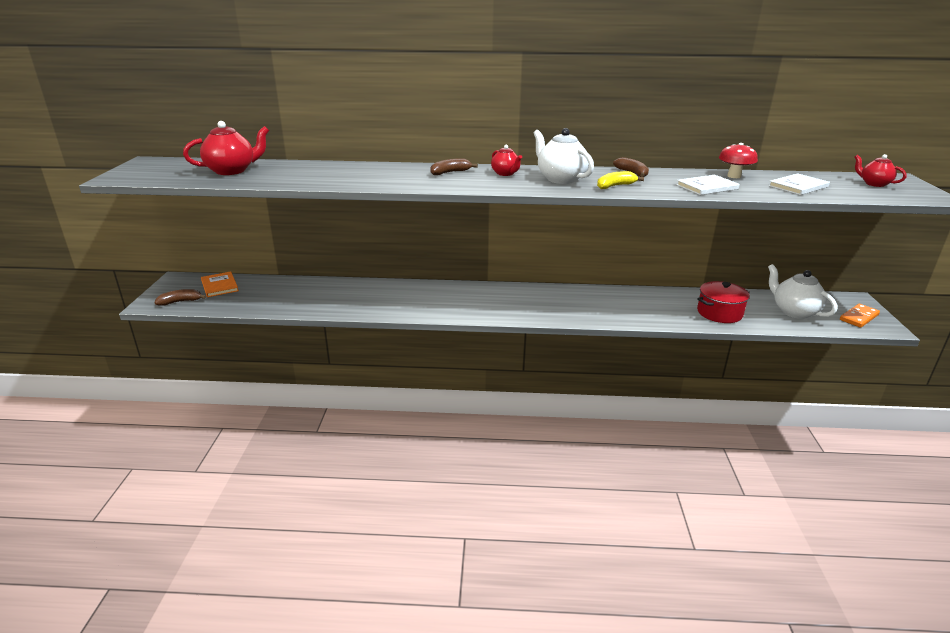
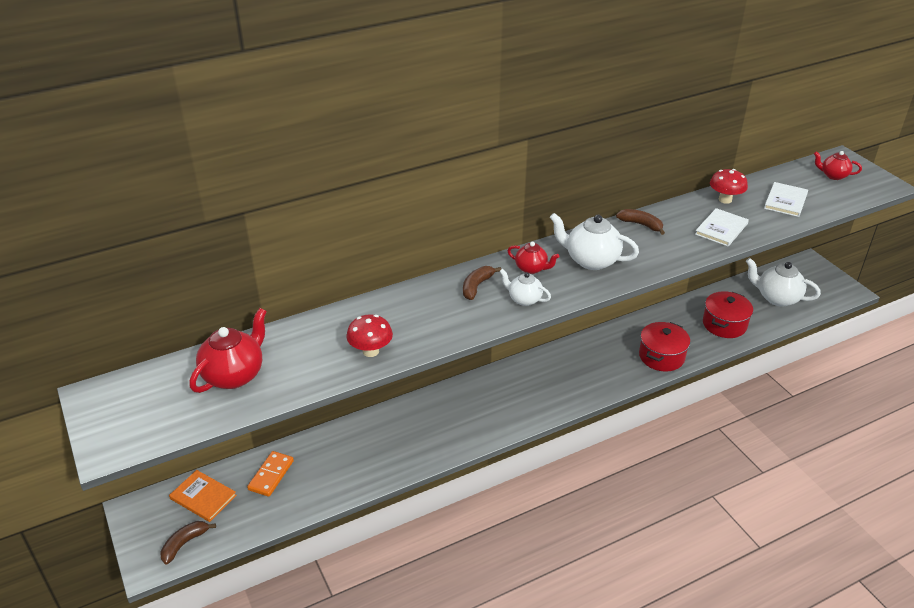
camera: 30 degrees left, 10 degrees up
(328, 180) = (370, 351): none -> red mushroom
(476, 183) = (524, 299): none -> white teapot
(615, 186) = (649, 256): yellow banana -> none
(635, 315) = (661, 356): none -> red pot
(859, 317) = (825, 286): orange domino -> orange domino (271, 475)

